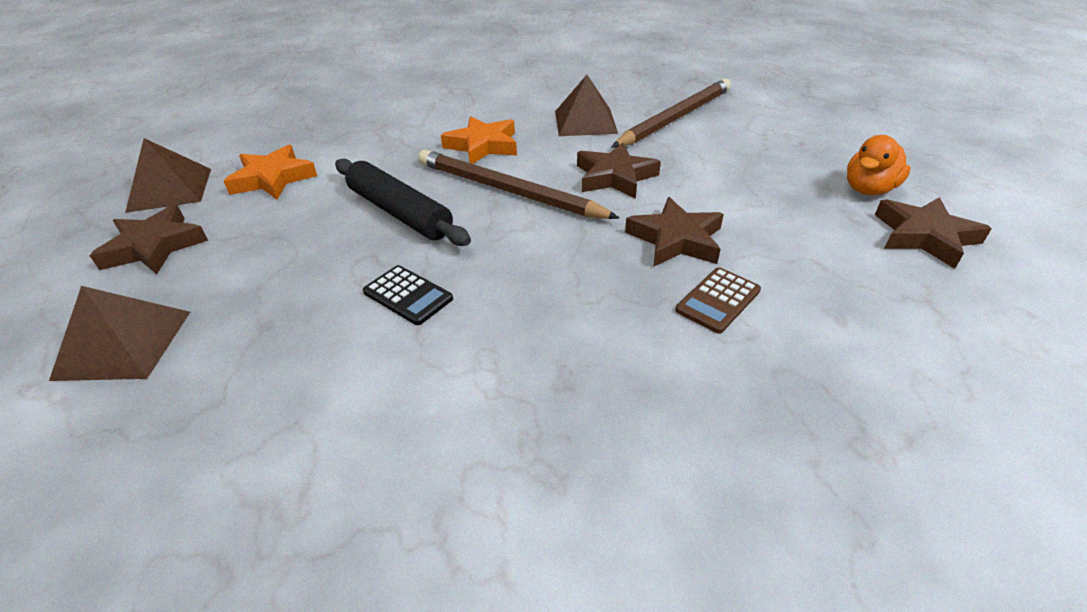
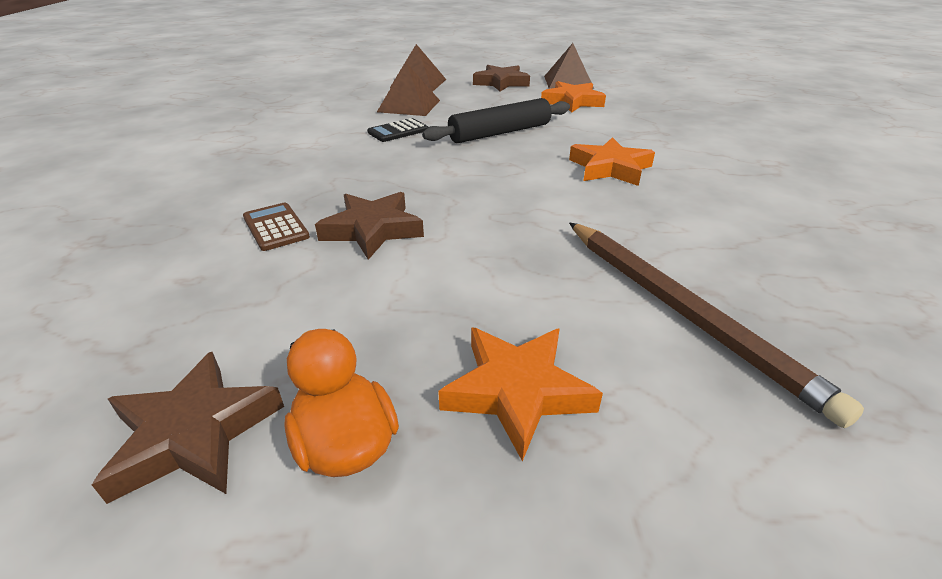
camera: 105 degrees right, 5 degrees down
(508, 191) = (511, 170): brown pencil -> none
(585, 122) = (669, 231): brown pyramid -> brown pyramid (409, 106)
(614, 177) = (511, 223): brown star -> none
(783, 153) = (517, 391): none -> orange star

